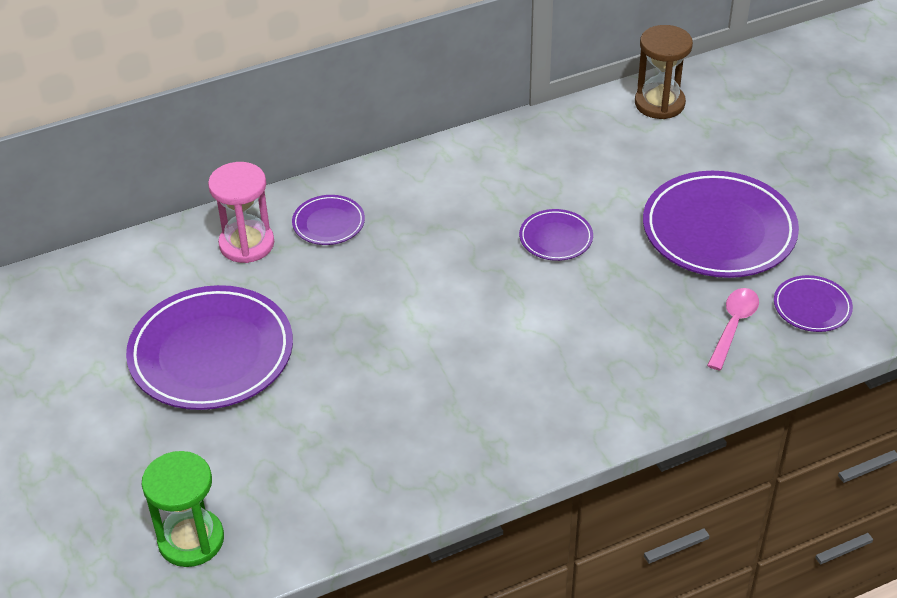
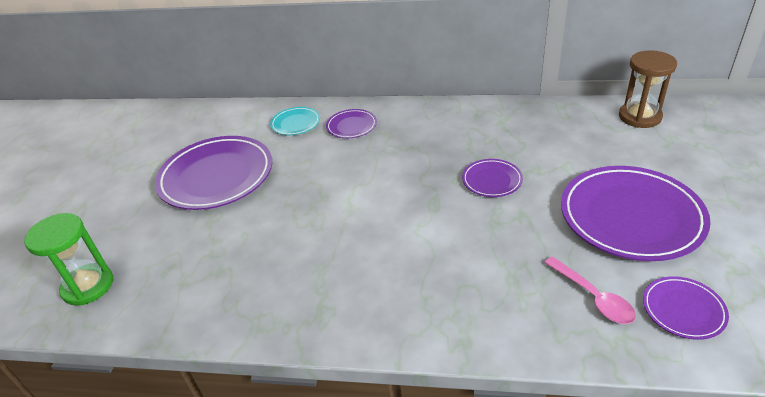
camera: 35 degrees right, 5 degrees down
(246, 244) = (295, 123): pink hourglass -> turquoise plate
(733, 326) = (593, 297): pink spoon -> pink spoon turned 90 degrees clockwise

